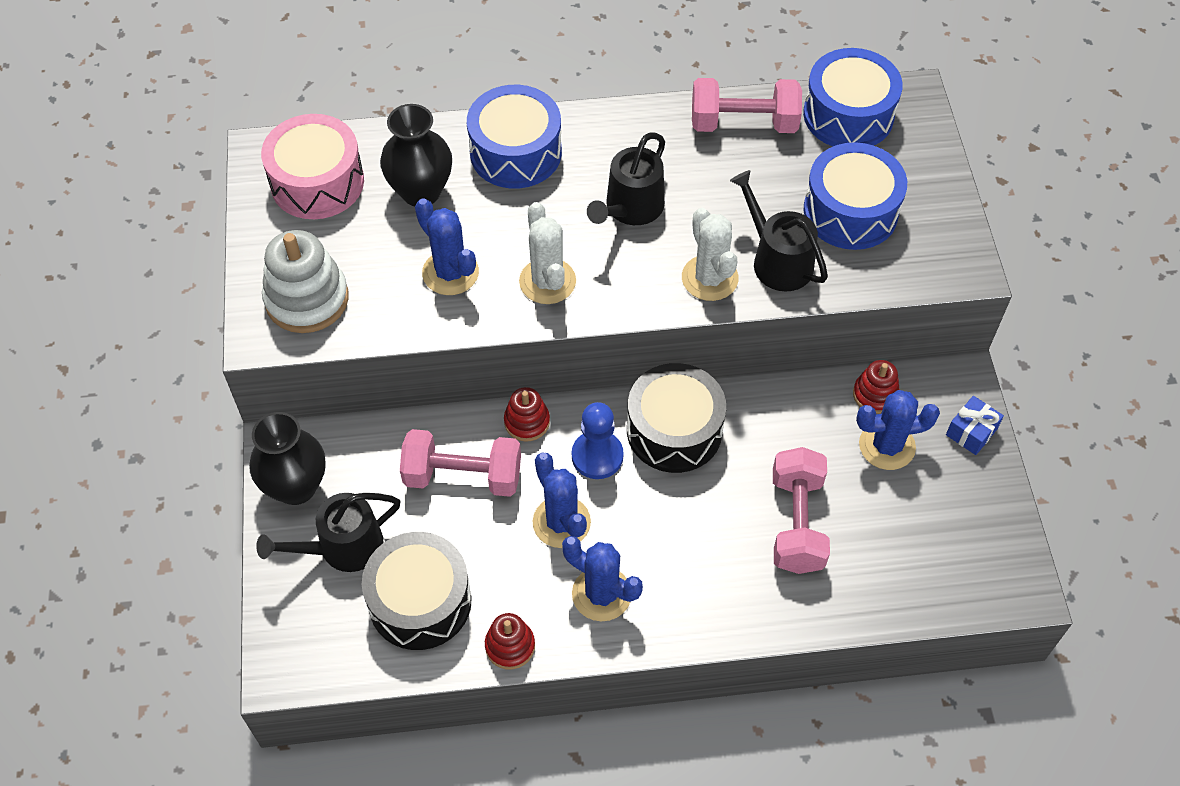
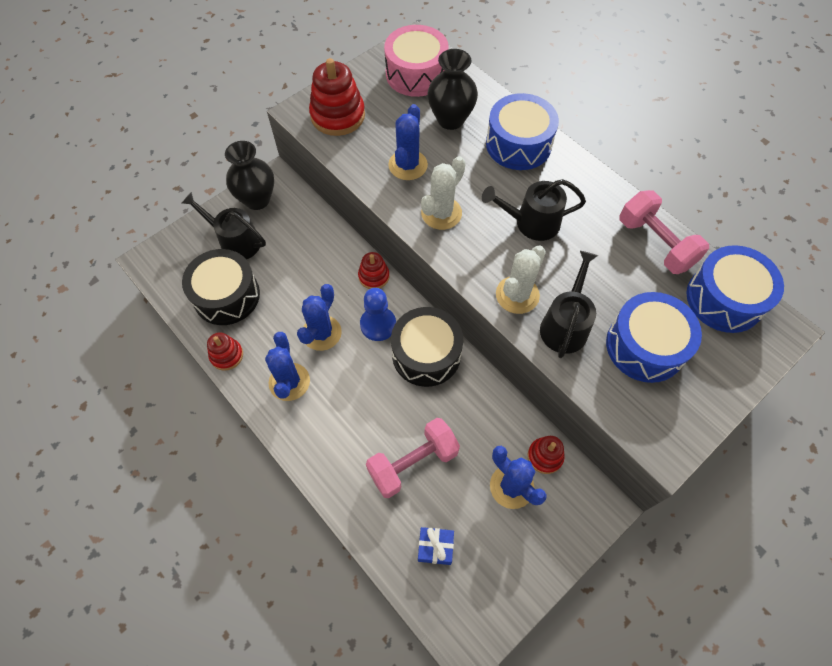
camera: 55 degrees right, 5 degrees up
(307, 299) = (338, 115): white stacking toy -> red stacking toy
(463, 476) = (316, 268): pink dumbbell -> none
(971, 432) = (566, 537): blue gift -> blue gift (435, 547)

